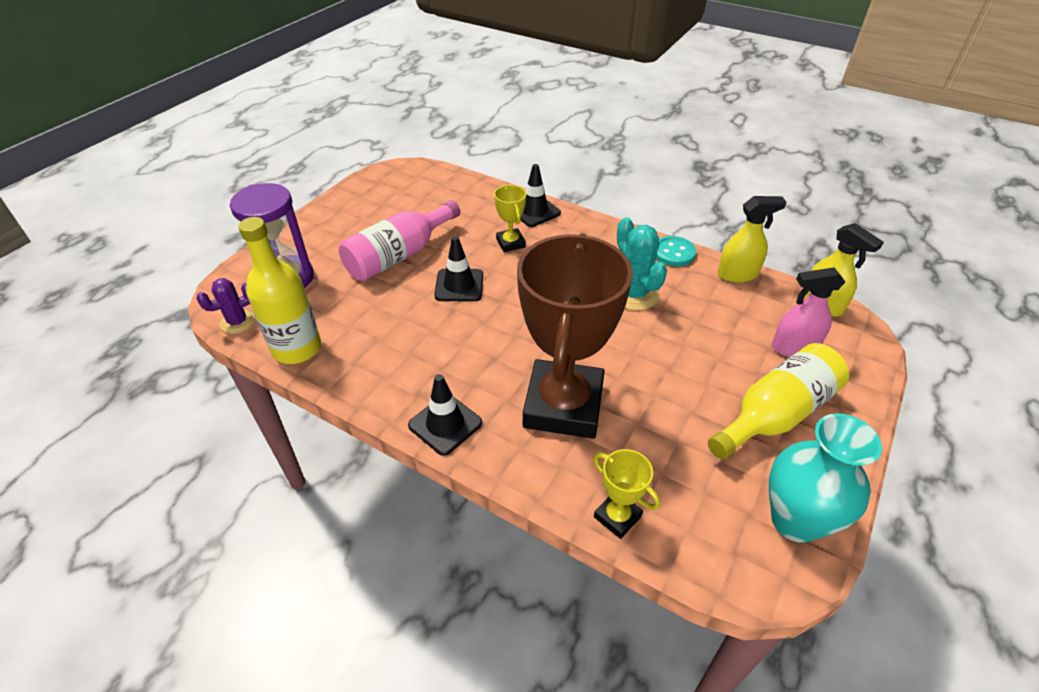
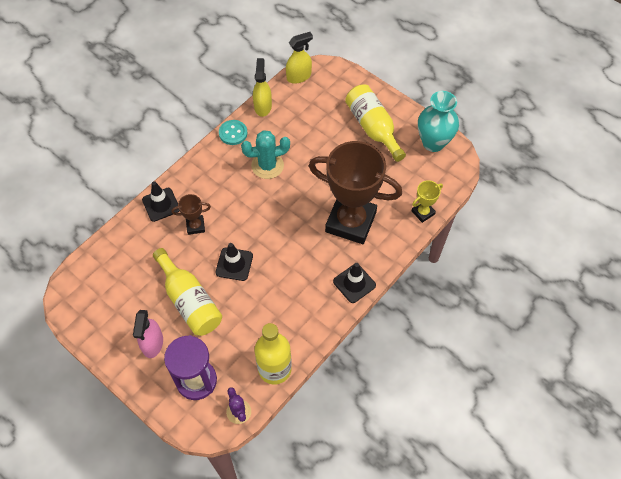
camera: 80 degrees left, 15 degrees up
(399, 255) = (189, 301): pink bottle -> yellow bottle
(510, 243) = (195, 226): yellow trophy -> brown trophy
(794, 347) = (329, 102): pink spray bottle -> pink spray bottle (152, 344)

